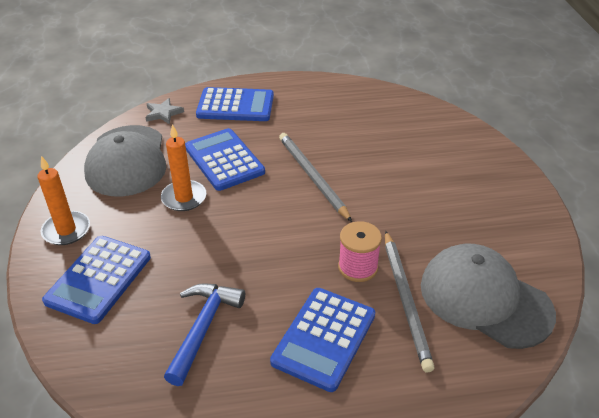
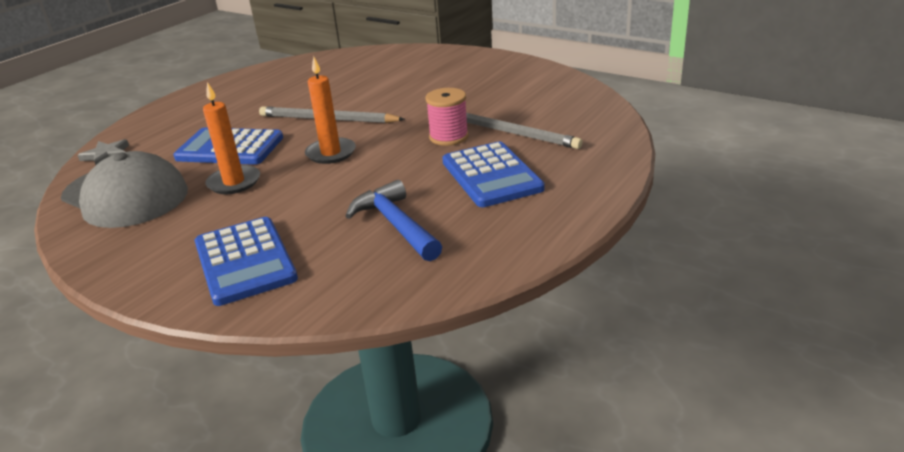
camera: 45 degrees left, 10 degrees down
(66, 230) = (145, 260): orange candle -> orange candle (331, 153)
(235, 105) = (178, 120): blue calculator -> none
(485, 299) = (551, 106): grey cap -> none

